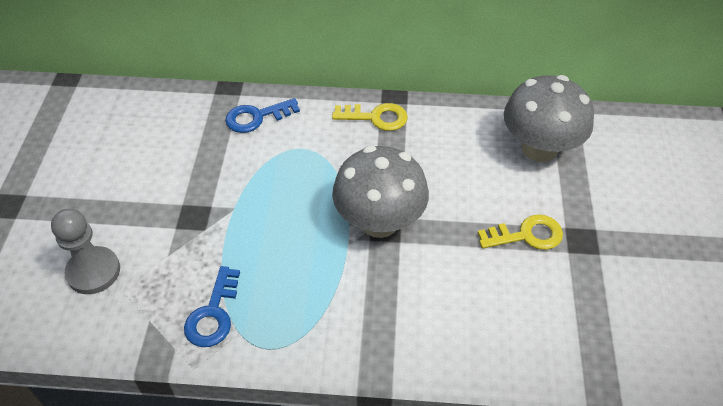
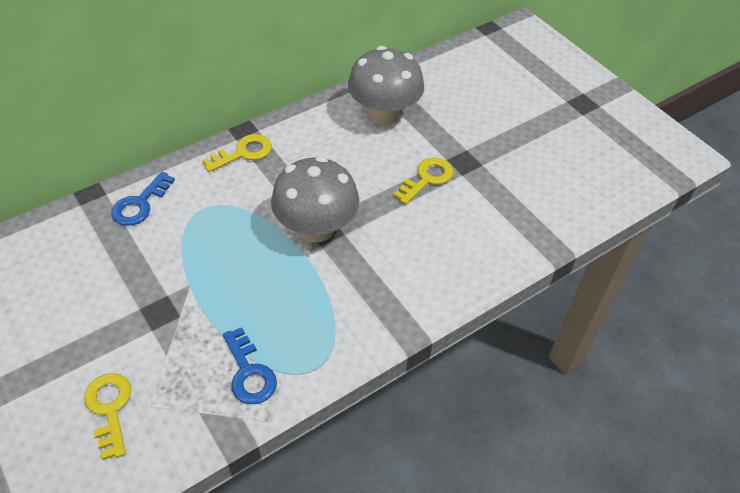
camera: 40 degrees left, 0 degrees up
(93, 272) = (110, 408): grey pawn -> yellow key

